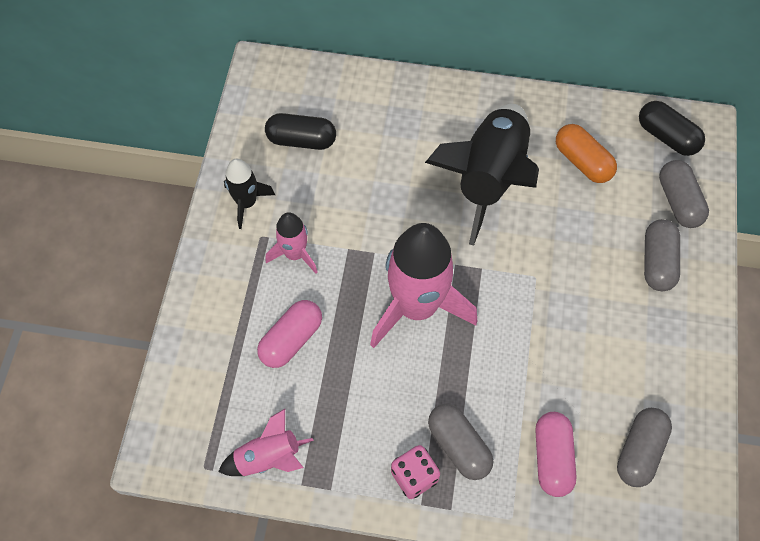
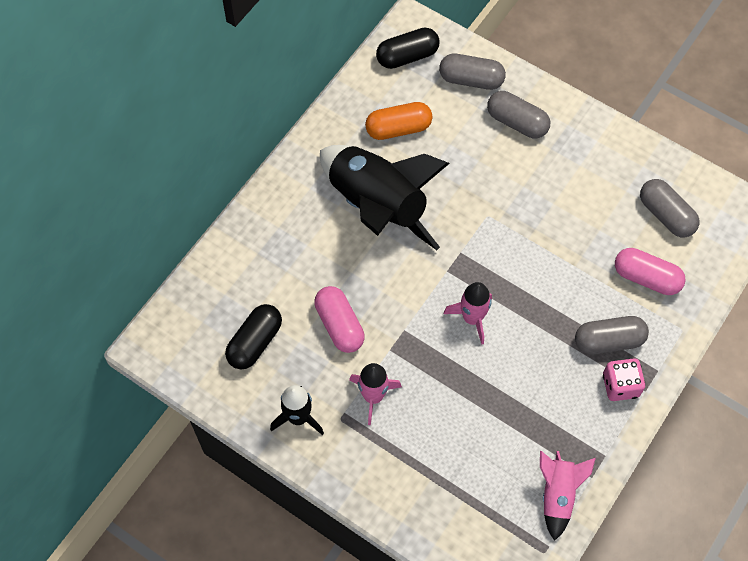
camera: 65 degrees left, 0 degrees up
(291, 339) = (456, 433): pink capsule -> pink capsule (339, 325)
(416, 306) = (472, 318): pink rocket -> pink rocket, size x0.50

